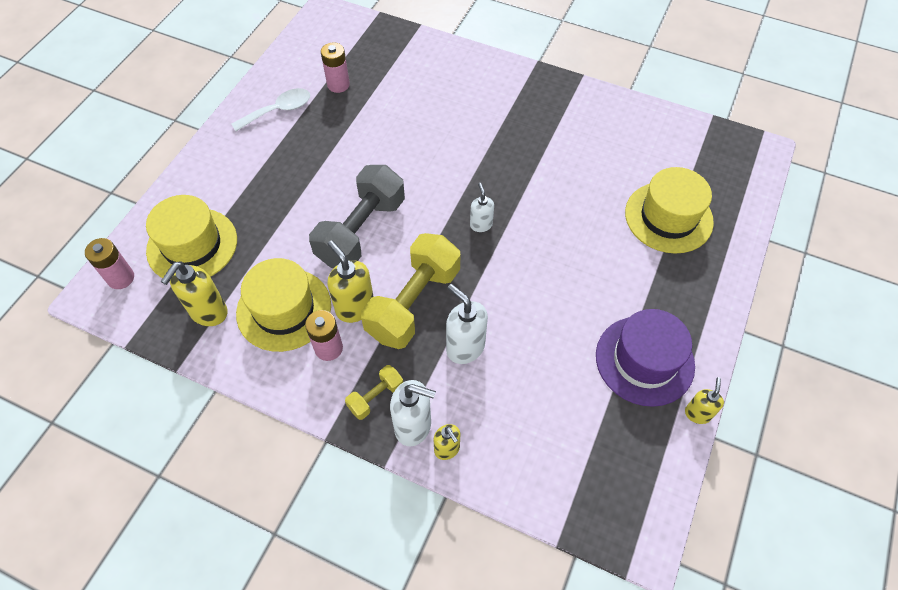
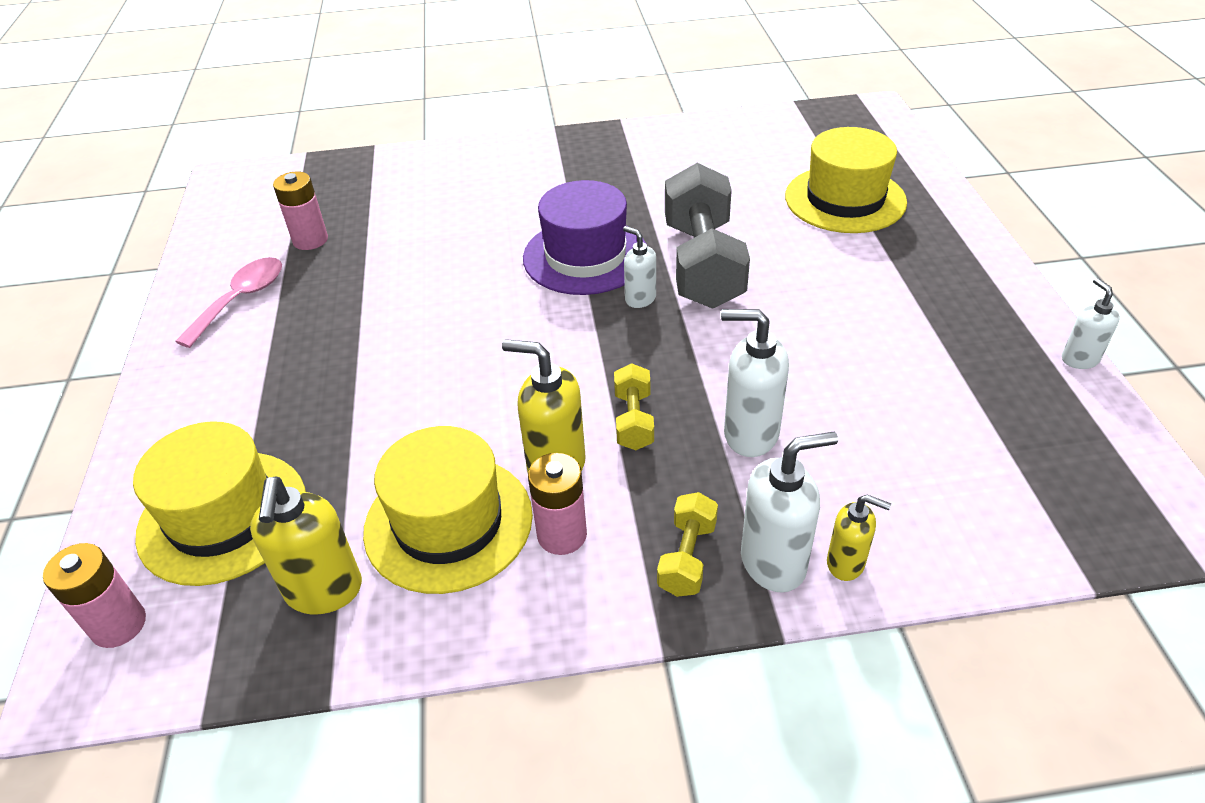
camera: 30 degrees left, 15 degrees down
(278, 111) = (241, 300): white spoon -> pink spoon
(361, 231) = (484, 376): grey dumbbell -> grey dumbbell (702, 264)
(413, 303) = (634, 420): yellow dumbbell -> yellow dumbbell, size x0.47
(644, 360) = (968, 338): purple hat -> purple hat (585, 256)
(697, 413) = (1079, 359): yellow soap dispenser -> white soap dispenser

